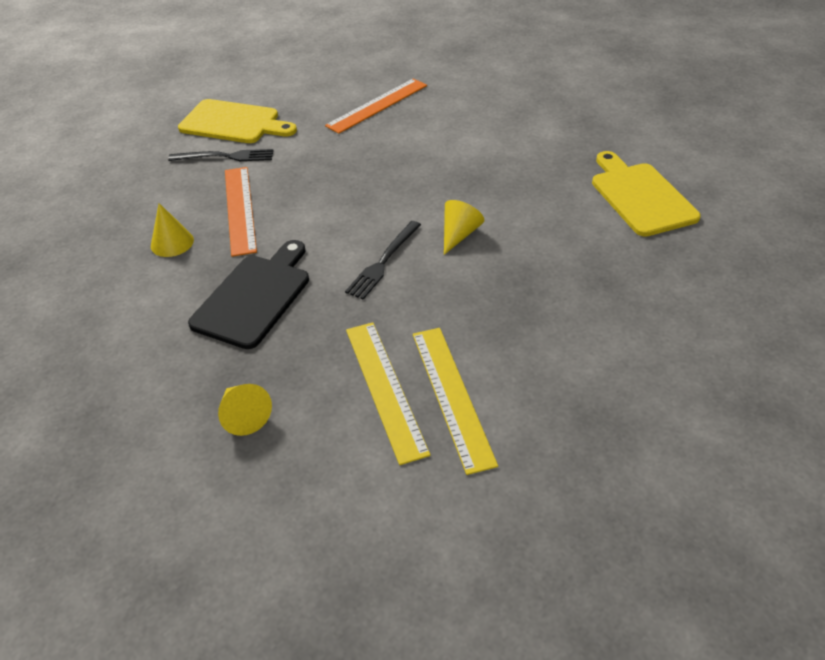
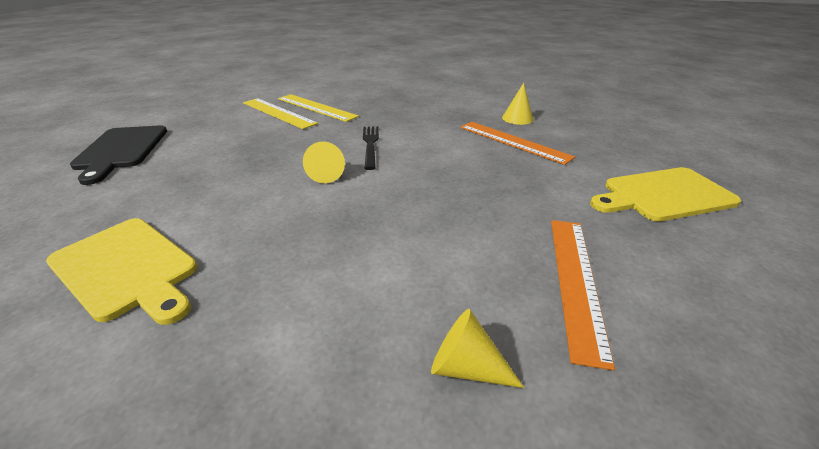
camera: 145 degrees right, 10 degrees down
(225, 157) = (598, 166): black fork -> none
(244, 415) = (374, 90): yellow cone -> yellow cone (466, 367)
(255, 297) = (428, 114): black cutting board -> black cutting board (121, 150)

